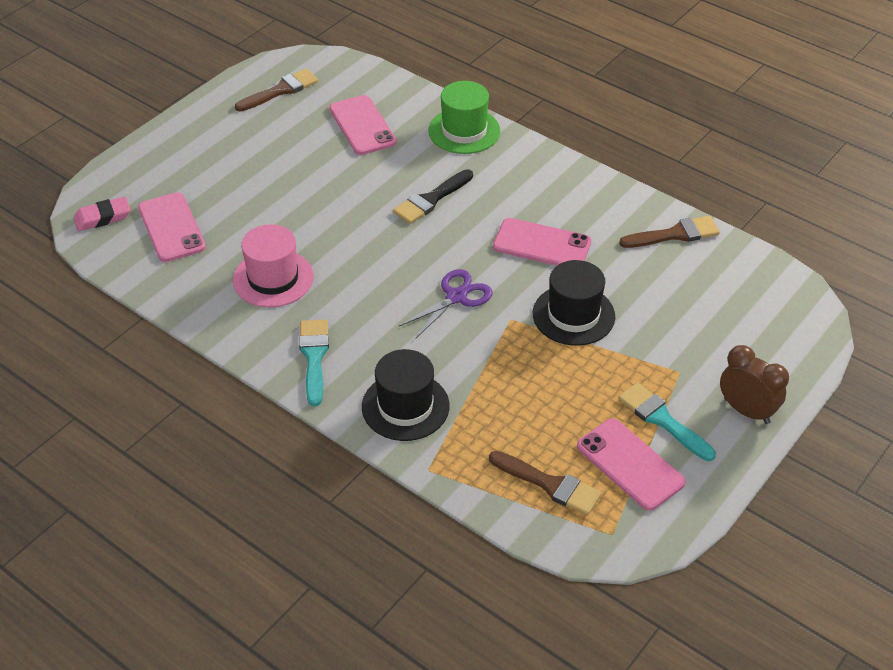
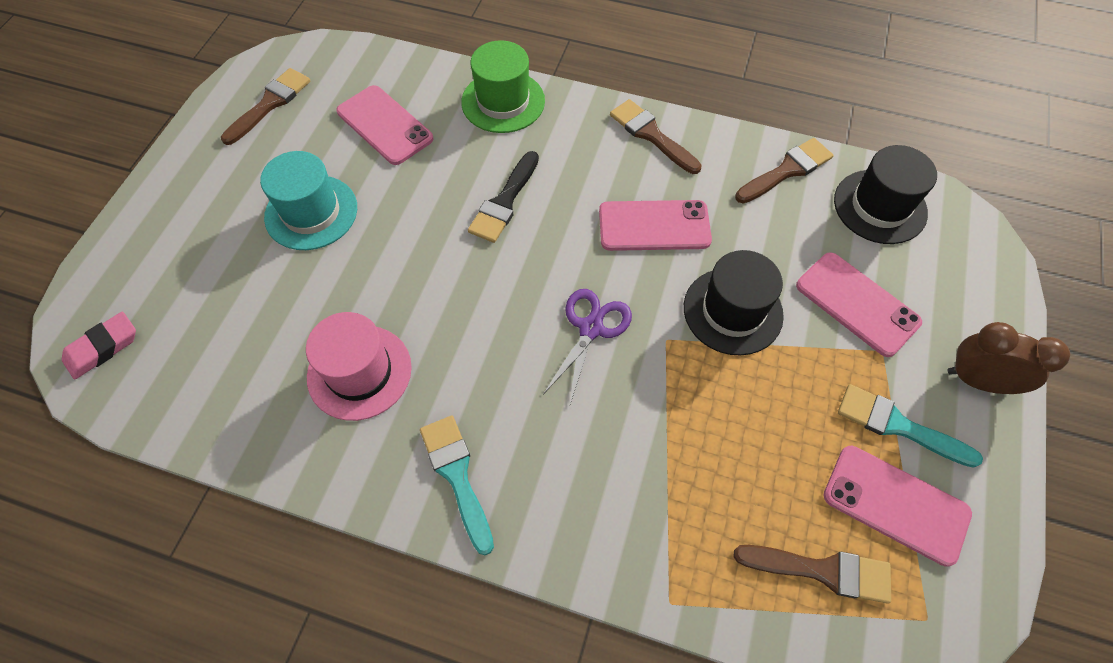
camera: 20 degrees left, 15 degrees up
(172, 227) = (201, 335): pink phone -> pink phone (857, 304)
(281, 170) = (311, 212): none -> turquoise hat
(405, 406) = (600, 513): black hat -> black hat (880, 206)
(574, 182) = (651, 135): none -> brown brush

